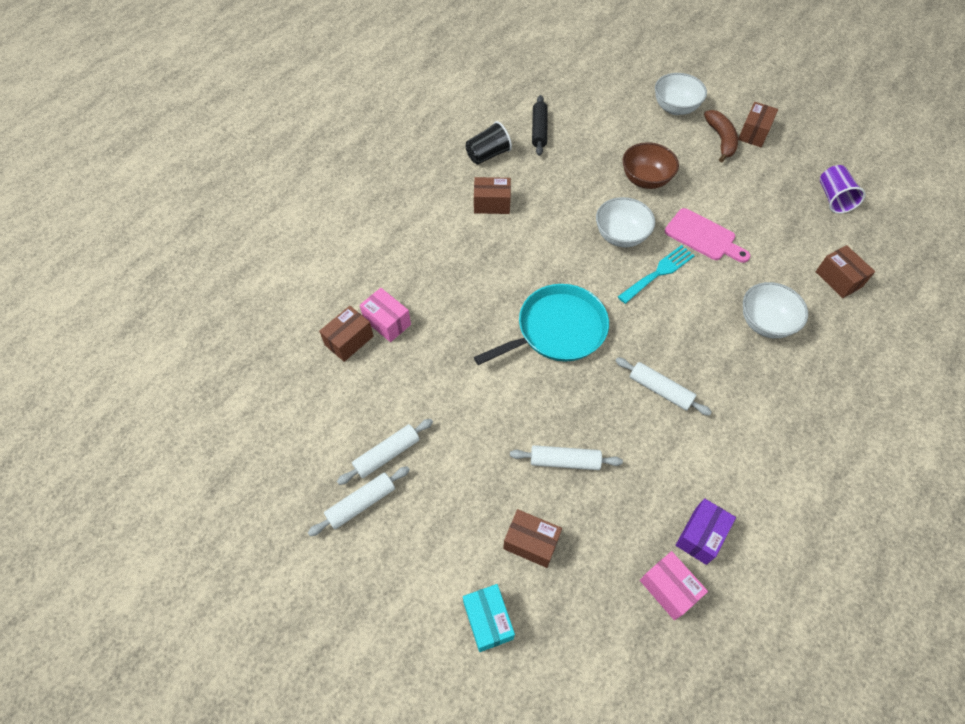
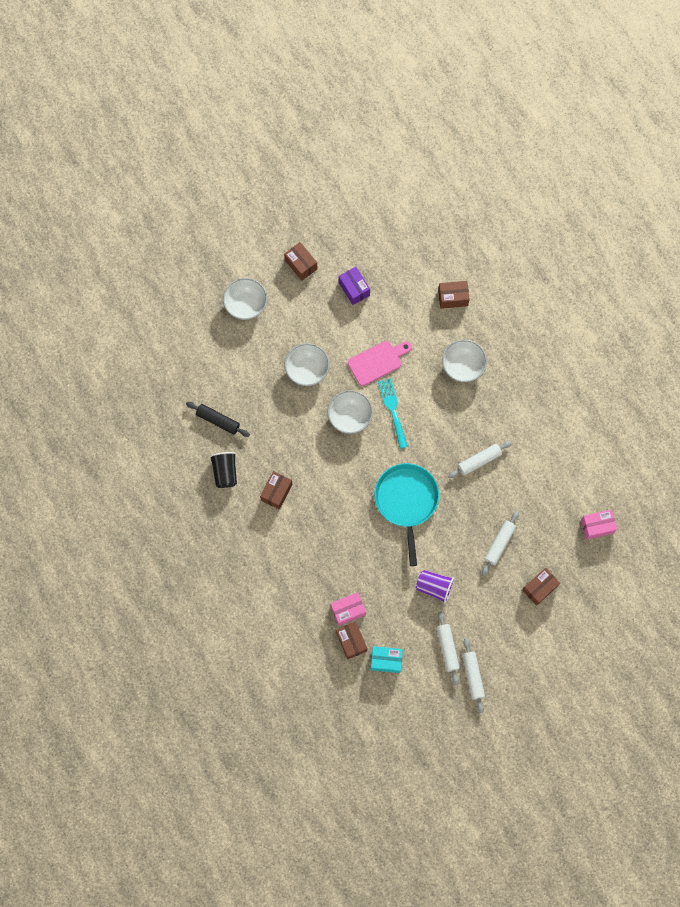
camera: 65 degrees left, 15 degrees up
(488, 620) = (571, 632): turquoise box -> turquoise box (386, 660)
(645, 179) = (307, 370): brown bowl -> white bowl
(700, 535) = (577, 492): purple box -> purple box (354, 289)
(721, 140) = (295, 292): brown banana -> none
(833, 198) = (387, 252): purple cup -> purple cup (434, 587)

